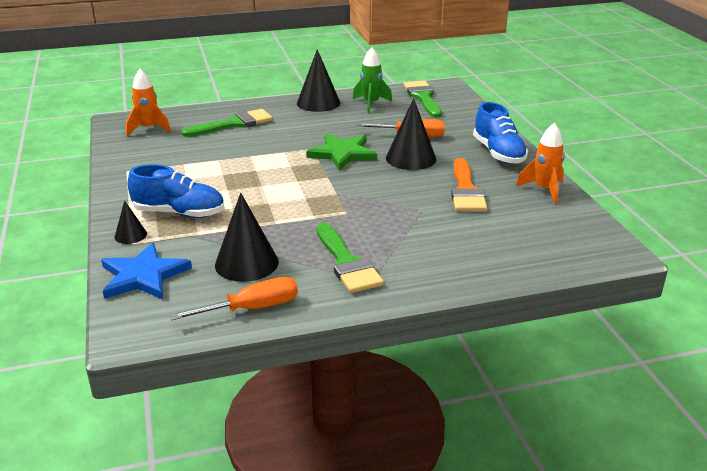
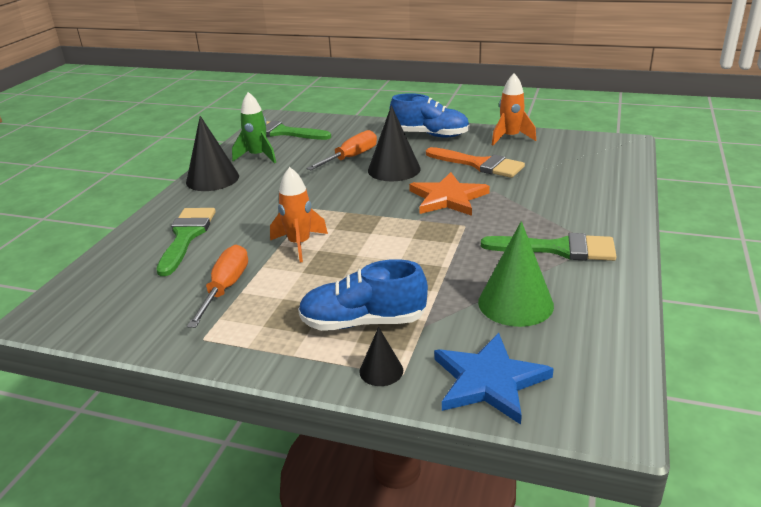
camera: 55 degrees left, 0 degrees up
(149, 129) = (106, 296): orange rocket -> orange rocket (299, 244)
(179, 213) = (363, 322): blue shoe -> blue shoe turned 135 degrees counterclockwise
(246, 263) = (515, 303): black cone -> green cone
(251, 309) = (608, 322): orange screwdriver -> orange screwdriver (225, 288)
(342, 154) = (343, 196): green star -> none
(385, 194) = (448, 198): none -> orange star

